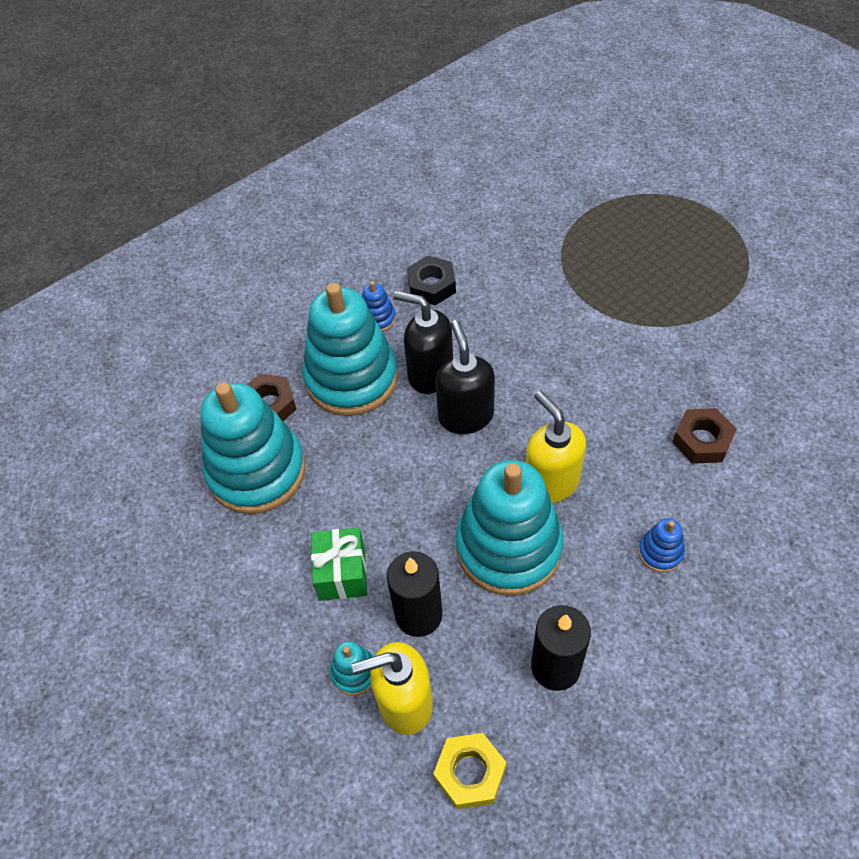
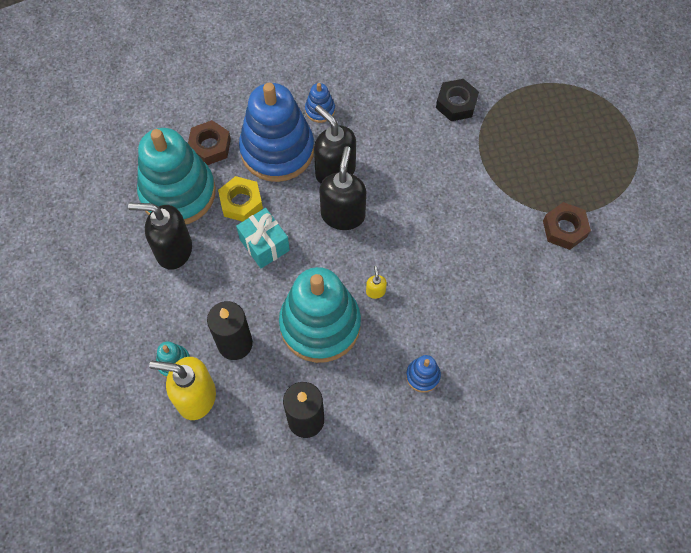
camera: 20 degrees right, 10 degrees up
(284, 538) = (173, 250): none -> black soap dispenser
(342, 573) = (199, 292): green gift -> none
(351, 378) = (277, 150): turquoise stacking toy -> blue stacking toy
(392, 486) = (264, 245): none -> turquoise gift
(431, 285) = (374, 99): black nut -> black nut (456, 103)
(470, 773) = (213, 461): yellow nut -> yellow nut (241, 202)
(551, 482) = (375, 291): yellow soap dispenser -> yellow soap dispenser, size x0.43
(702, 440) = (503, 309): brown nut -> brown nut (564, 229)

